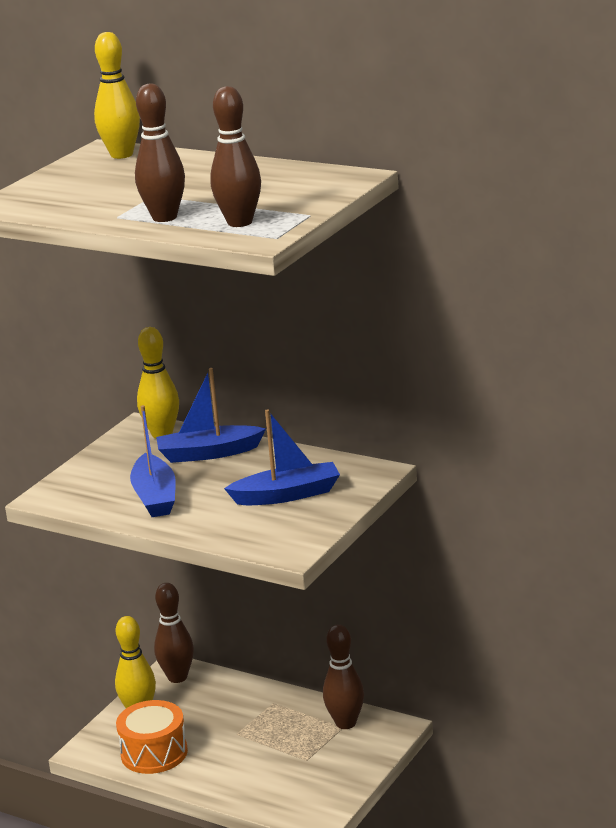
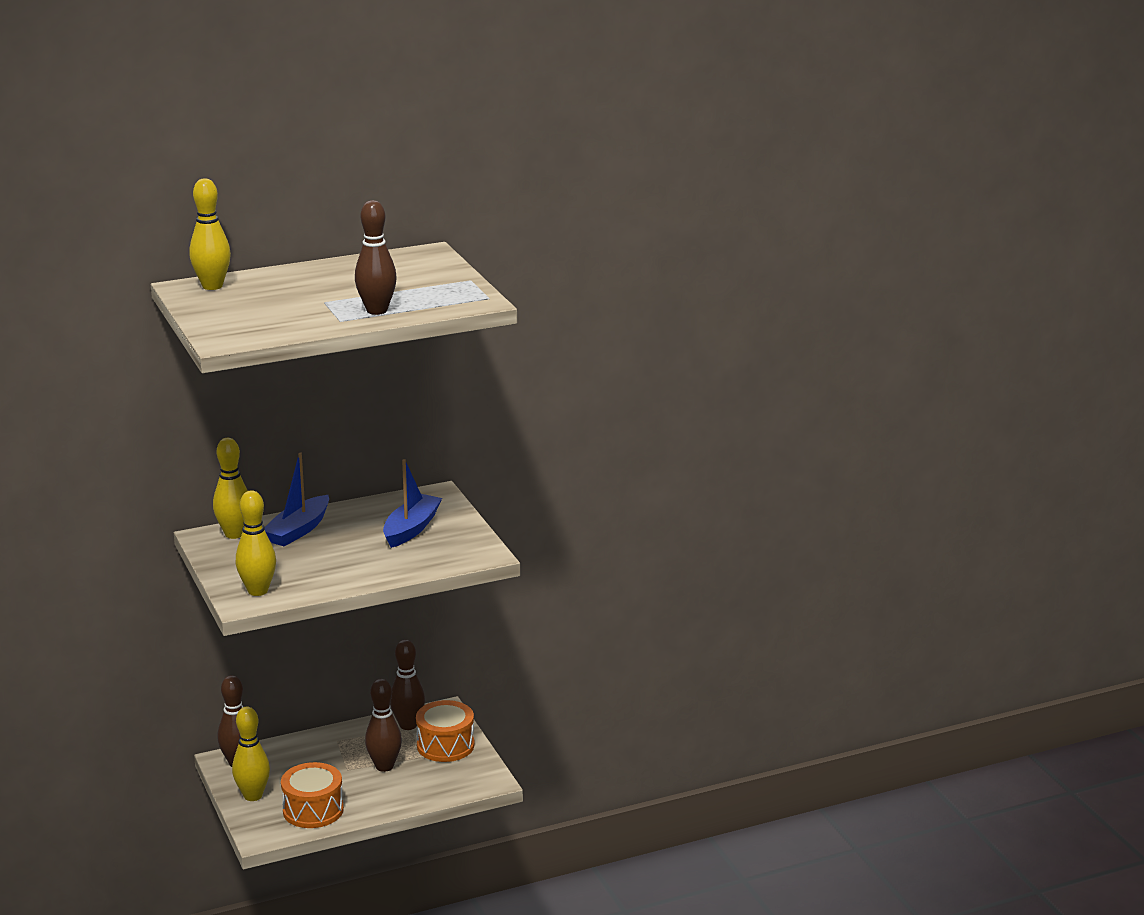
camera: 55 degrees left, 0 degrees up
(75, 492) = (258, 591): none -> yellow bowling pin
(155, 497) = (324, 568): blue boat -> none
(240, 222) = (438, 297): brown bowling pin -> brown bowling pin (384, 766)
(341, 761) = (445, 745): none -> orange drum

